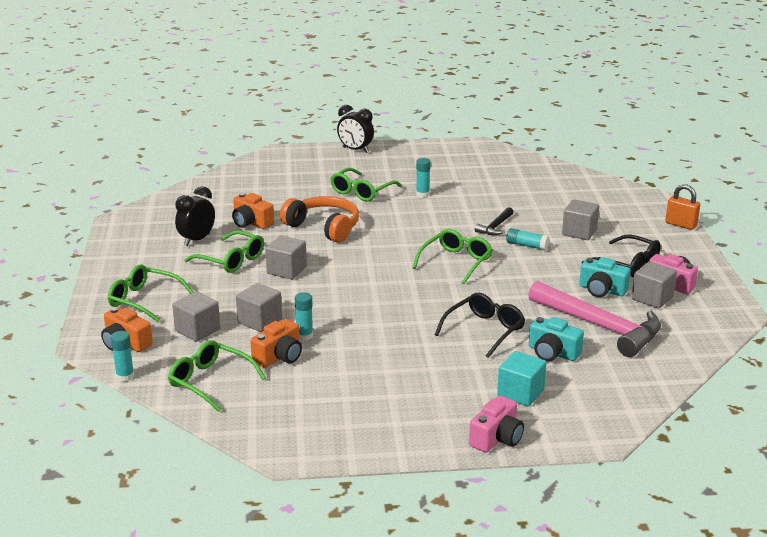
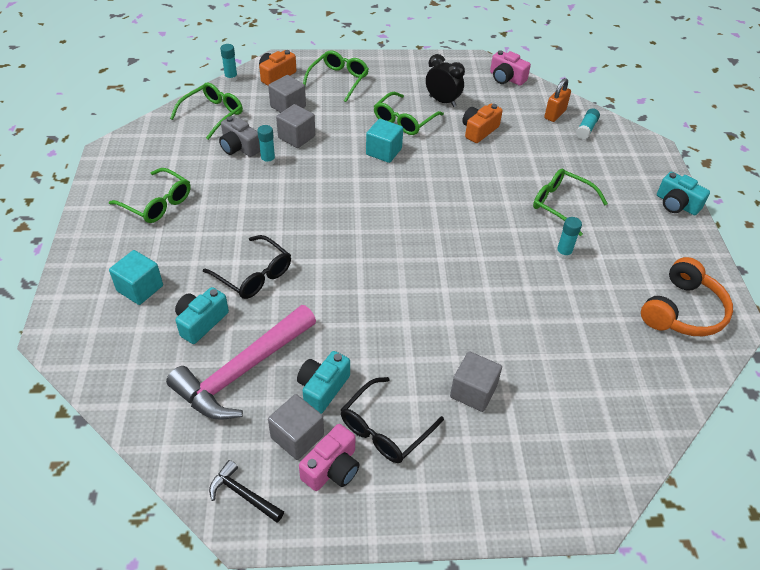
camera: 90 degrees right, 20 degrees up
(279, 356) = (239, 147): orange camera -> grey camera
(286, 270) = (384, 151): grey cube -> turquoise cube
(324, 227) = (472, 176): orange headphones -> orange headphones (683, 311)
(355, 150) = (676, 204): black clock -> turquoise camera
(456, 262) = (396, 267): green glasses -> green glasses (157, 203)
(495, 227) = (482, 309): black hammer -> black hammer (243, 494)
(497, 438) = (80, 264): pink camera -> pink camera (506, 78)
(527, 245) = (435, 333): turquoise glue stick -> turquoise glue stick (586, 129)
(681, 225) = (505, 524): orange padlock -> orange padlock (555, 114)

